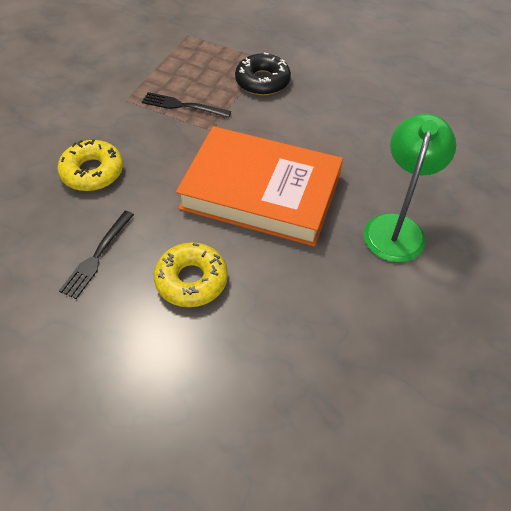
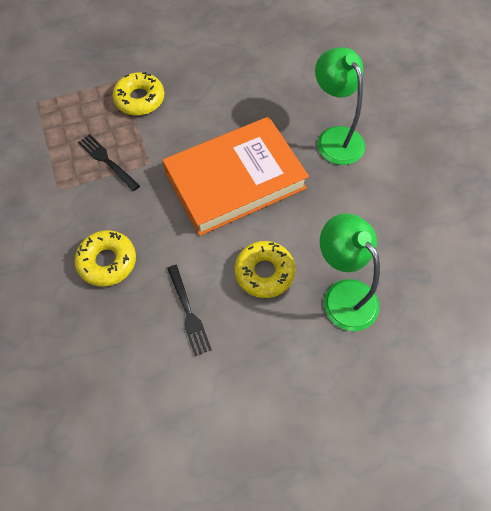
camera: 45 degrees left, 10 degrees up
(183, 106) = (107, 161): black fork -> black fork turned 75 degrees clockwise
(234, 360) = (343, 295): none -> green lamp
(262, 81) = (140, 99): black donut -> yellow donut

